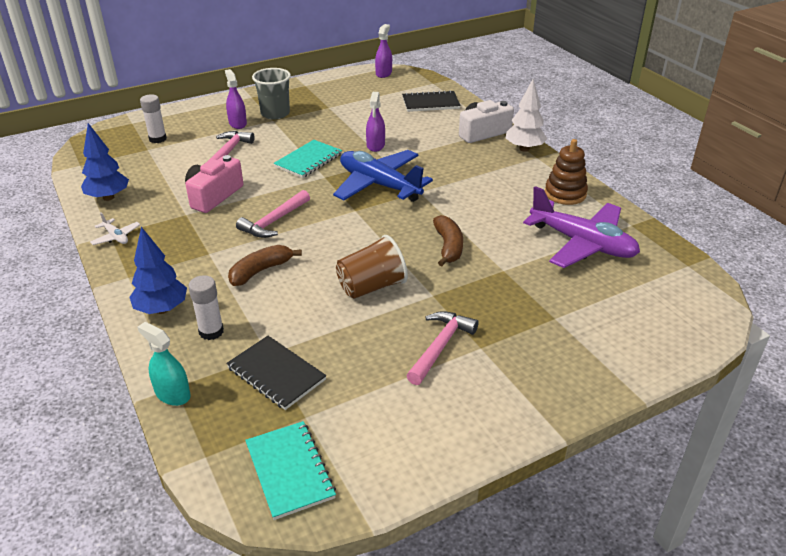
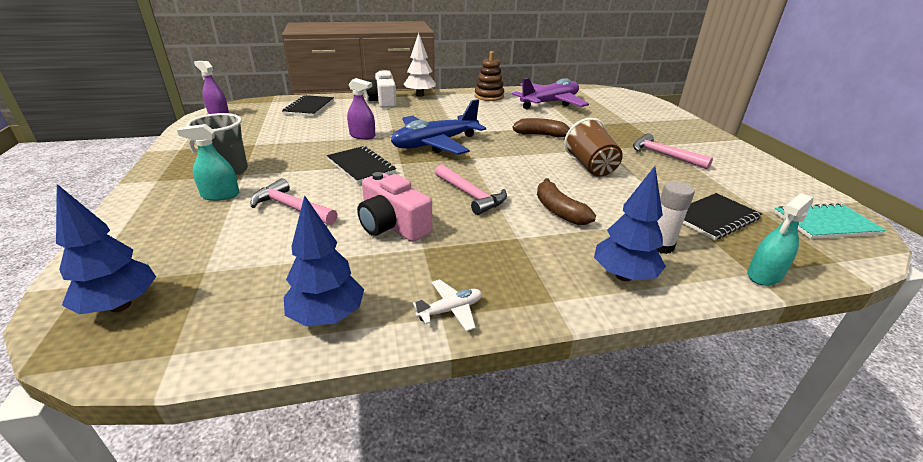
camera: 75 degrees left, 5 degrees down
(115, 139) = (120, 305): none -> blue tree
(157, 139) = (181, 260): white glue stick -> none
(237, 123) = (220, 195): purple spray bottle -> turquoise spray bottle
(308, 160) = (361, 166): turquoise notebook -> black notebook

